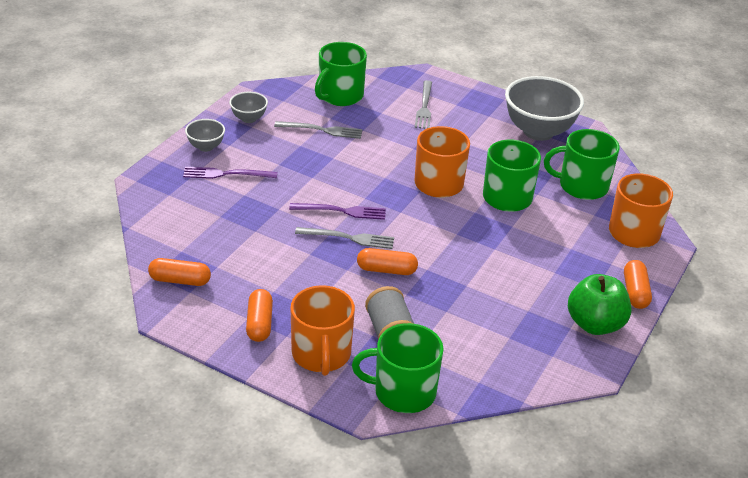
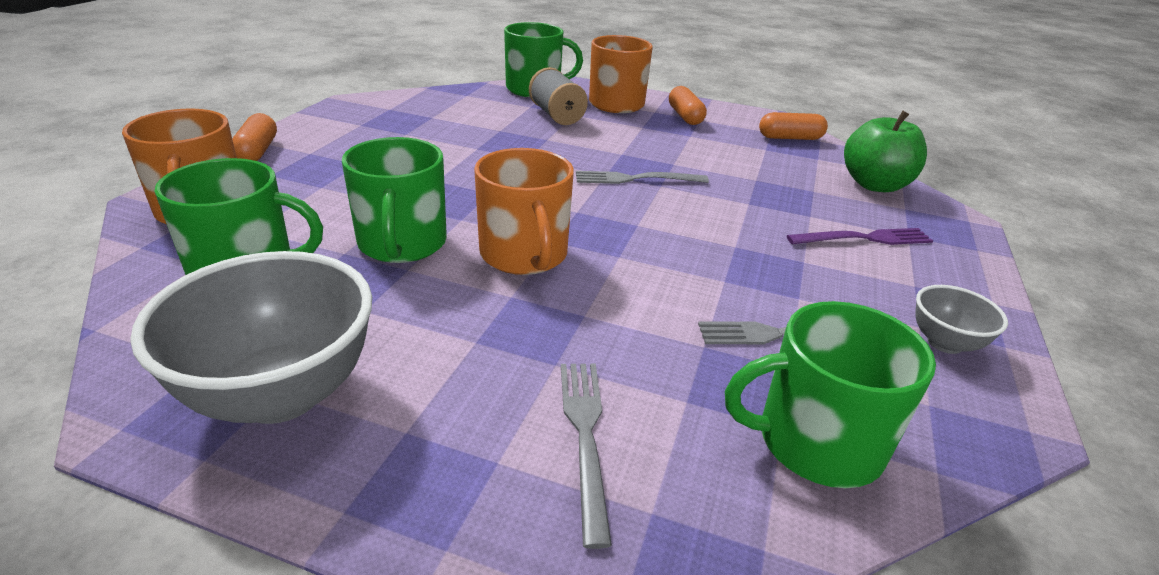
camera: 170 degrees right, 5 degrees down
(206, 147) = (946, 277): grey bowl -> none
(340, 95) = (816, 442): green mug -> green mug turned 120 degrees counterclockwise
(342, 211) = (661, 205): purple fork -> none
(386, 270) = (575, 155): orange capsule -> none
(595, 324) = (330, 127): green apple -> green apple (875, 185)

